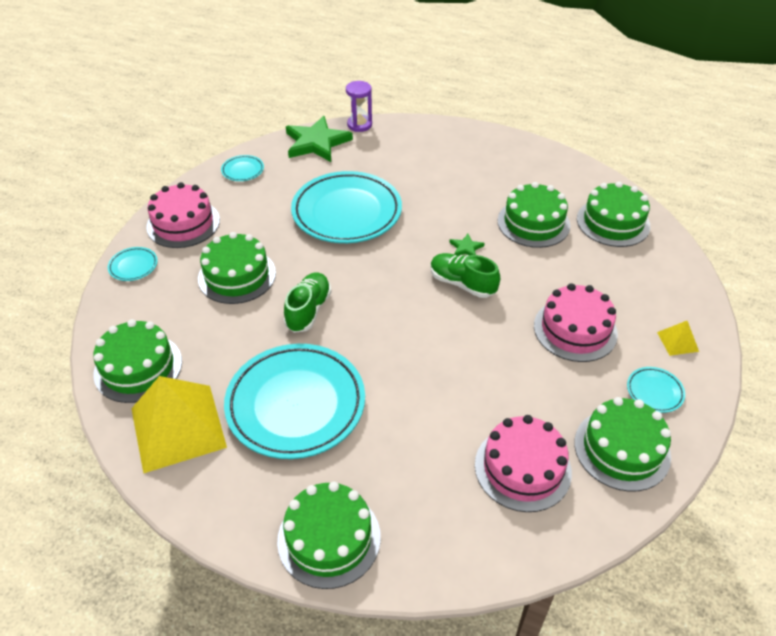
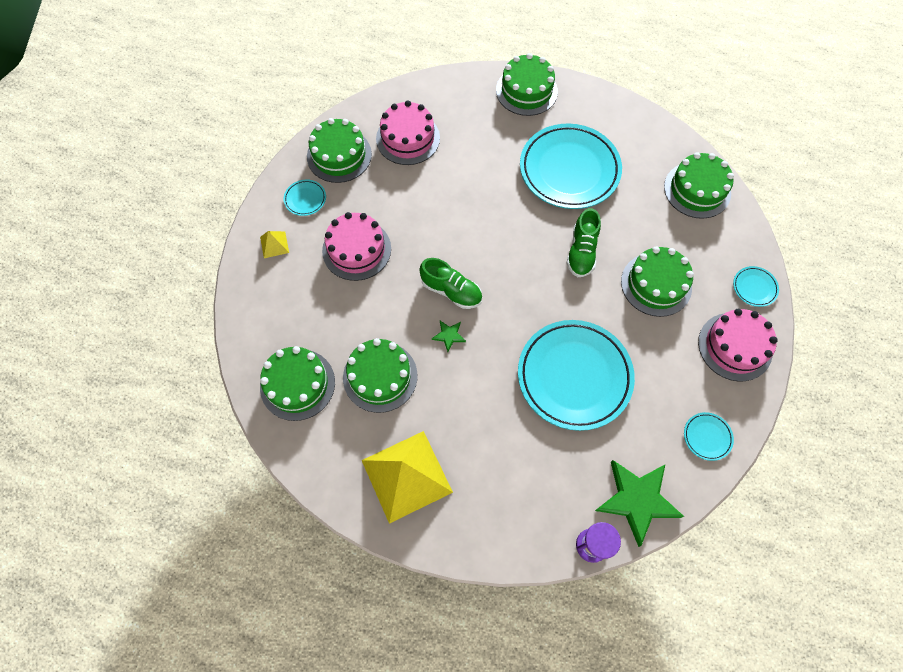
camera: 175 degrees right, 20 degrees up
(178, 427) = (646, 148): yellow pyramid -> yellow pyramid (407, 476)

